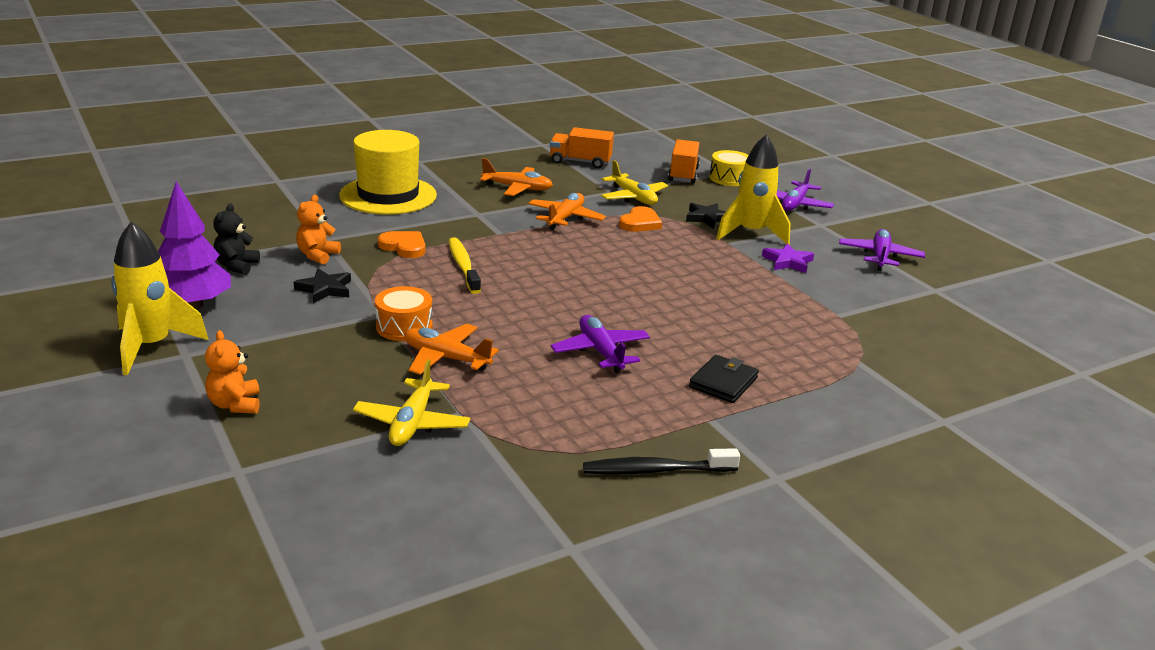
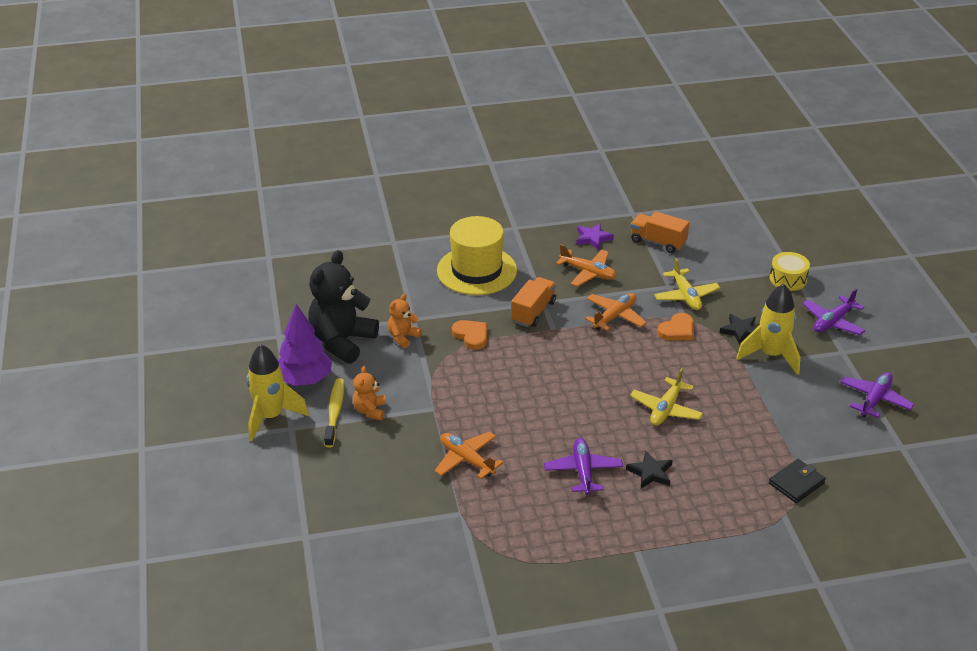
camera: 20 degrees right, 10 degrees up
(235, 405) = (315, 480): orange teddy bear -> orange teddy bear (370, 410)
(237, 266) = (342, 341): black teddy bear -> black teddy bear, size x2.05
(325, 289) = (399, 375): black star -> black star (650, 473)
(404, 327) = (446, 423): orange drum -> none
(412, 423) = (425, 516): yellow plane -> yellow plane (666, 409)
(463, 266) = (511, 364): yellow toothbrush -> yellow toothbrush (335, 412)
(656, 470) = (576, 587): black toothbrush -> none
(683, 174) = (746, 269): orange truck -> orange truck (533, 312)
(723, 382) = (663, 517): black wallet -> black wallet (796, 483)
(788, 262) = (786, 395): purple star -> purple star (593, 238)

